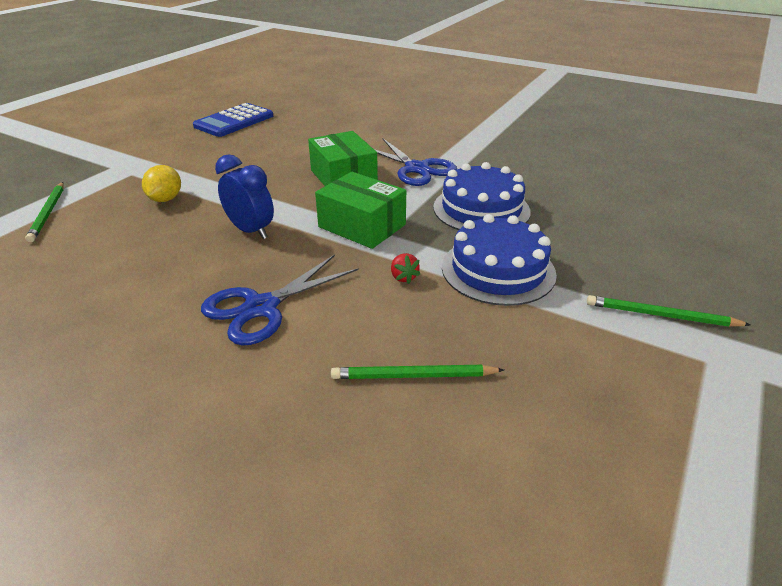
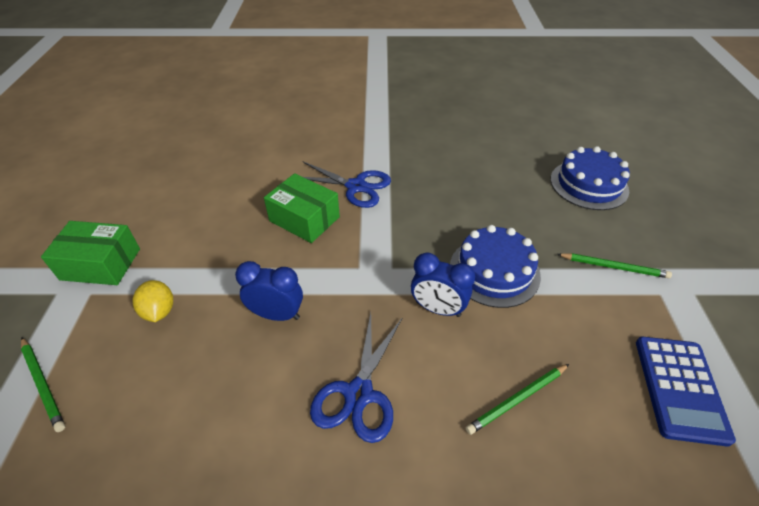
camera: 30 degrees left, 10 degrees up
(234, 121) = (139, 183): blue calculator -> blue calculator (680, 388)
(362, 226) = (364, 268): green box -> green box (101, 264)
(403, 277) = (438, 309): red strawberry -> blue clock
(481, 209) = (437, 213): blue cake -> blue cake (588, 184)
(661, 315) = (614, 267): green pencil -> green pencil turned 150 degrees counterclockwise

